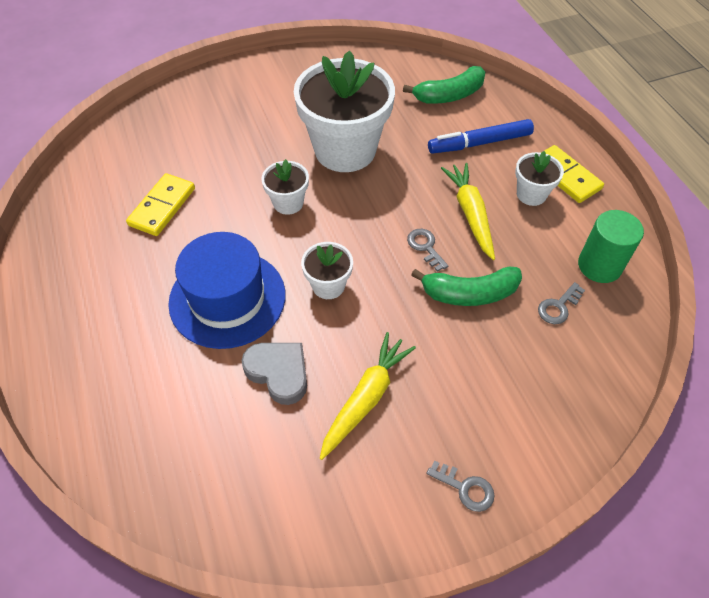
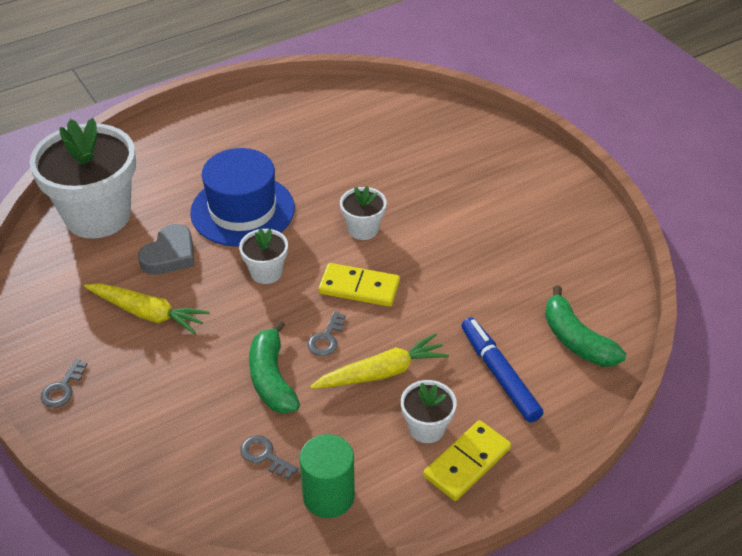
camera: 80 degrees right, 10 degrees down
(162, 207) = (339, 150): yellow domino -> yellow domino (359, 287)
(345, 150) = (450, 260): white flower pot -> white flower pot (98, 216)
(425, 247) = (326, 338): grey key -> grey key turned 150 degrees clockwise

